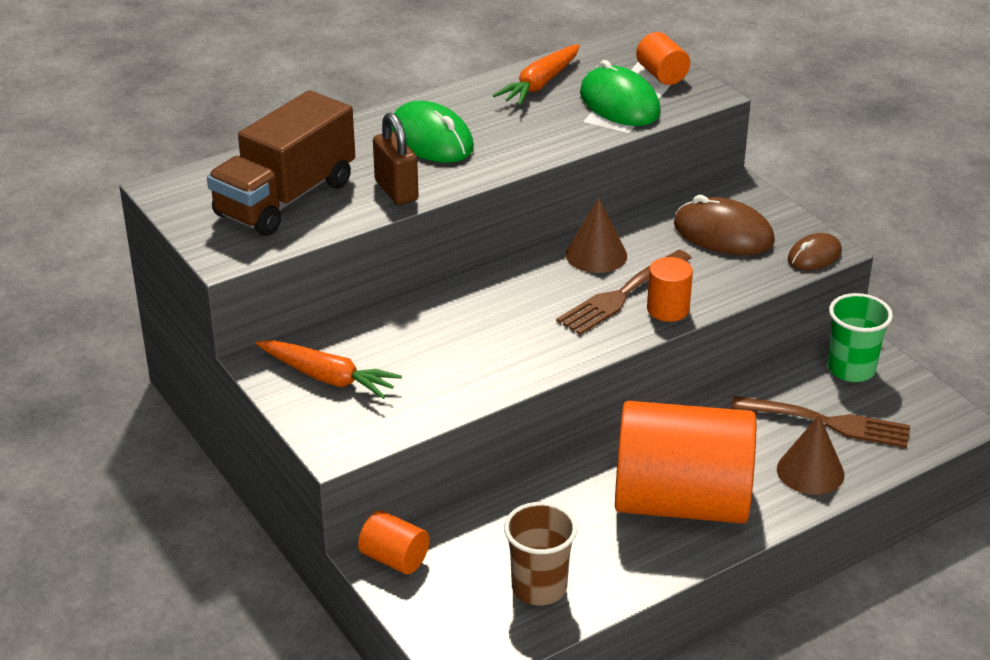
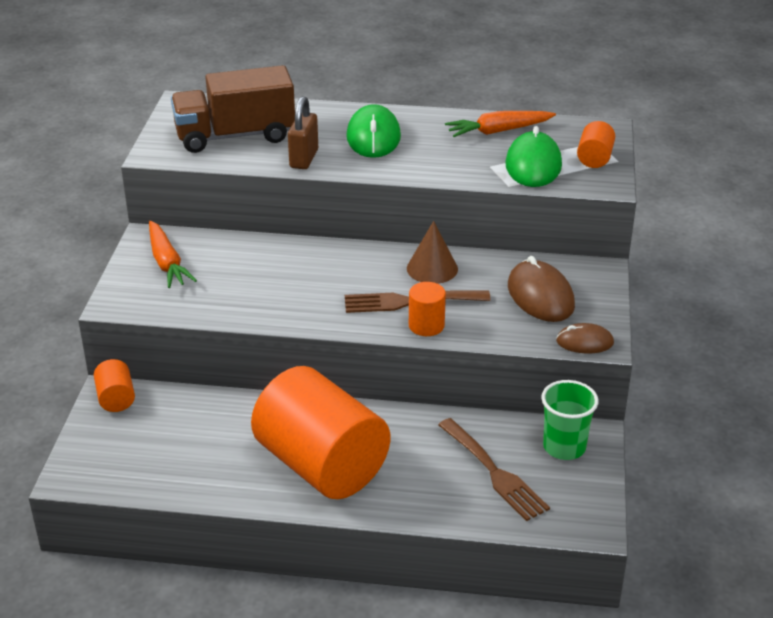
camera: 40 degrees right, 0 degrees up
(539, 588) = (167, 463): brown cup -> none
(810, 471) = (434, 496): brown cone -> none

